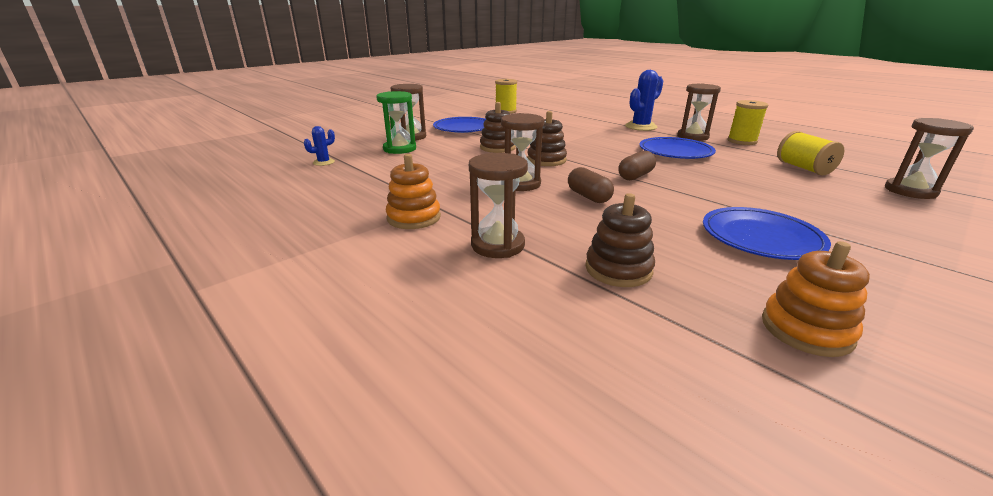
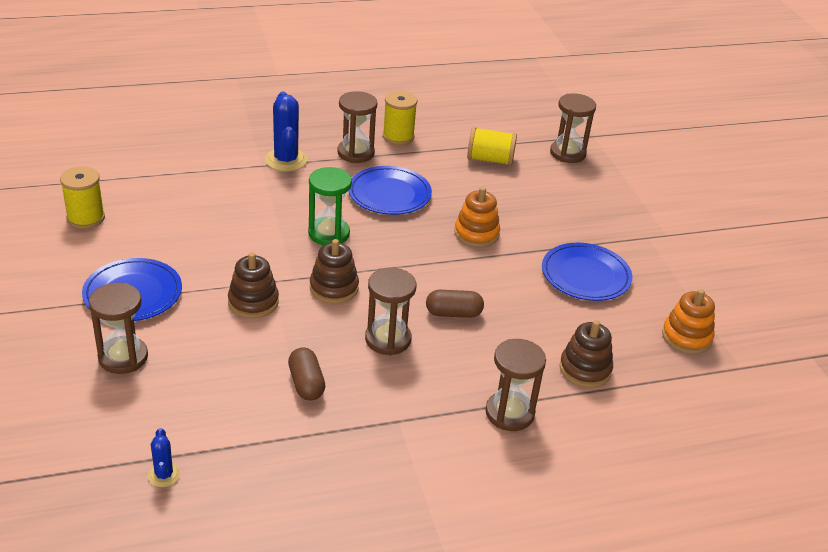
camera: 65 degrees left, 10 degrees up
(399, 149) = (173, 386): green hourglass -> green hourglass (329, 234)
(414, 218) = (417, 445): orange stacking toy -> orange stacking toy (476, 233)
(635, 176) = (429, 258): brown capsule -> brown capsule (306, 384)

